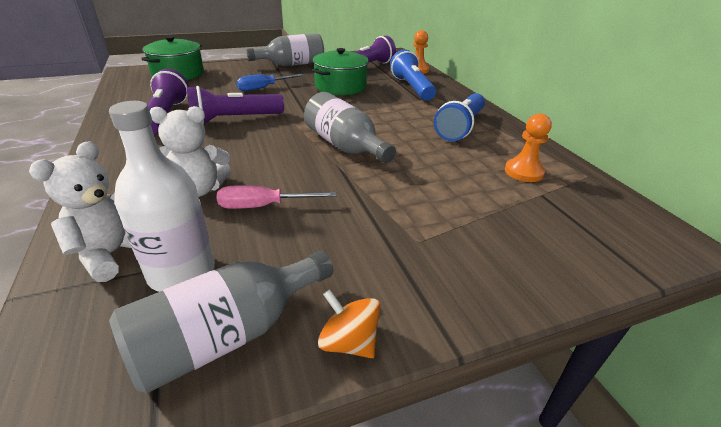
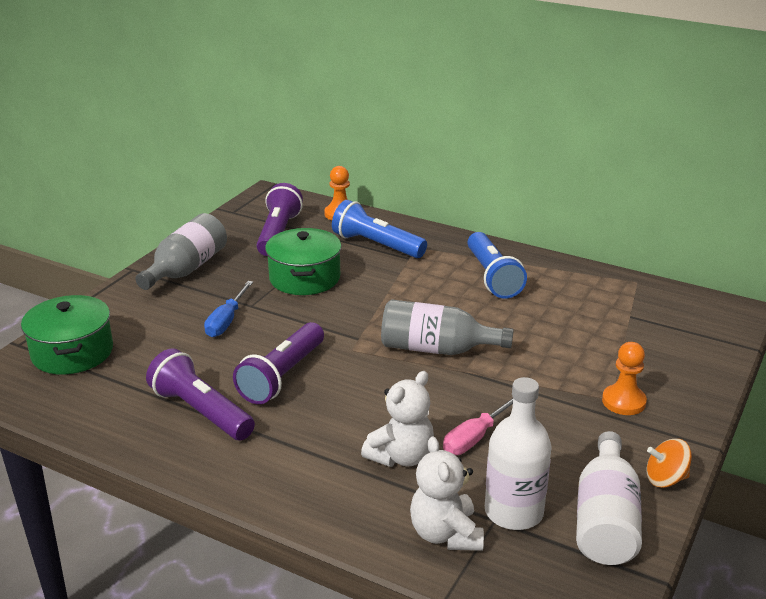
camera: 40 degrees left, 5 degrees down
(227, 335) = (605, 520): grey bottle -> white bottle
(523, 172) = (595, 301): orange pawn -> orange pawn (623, 401)

